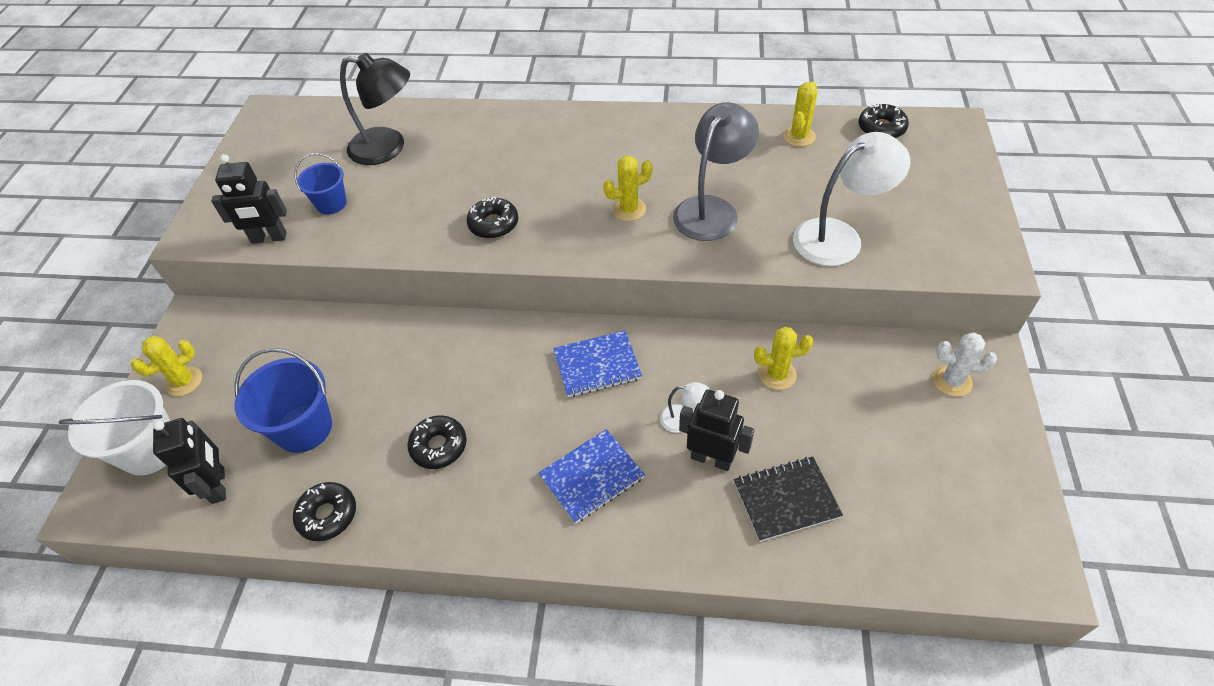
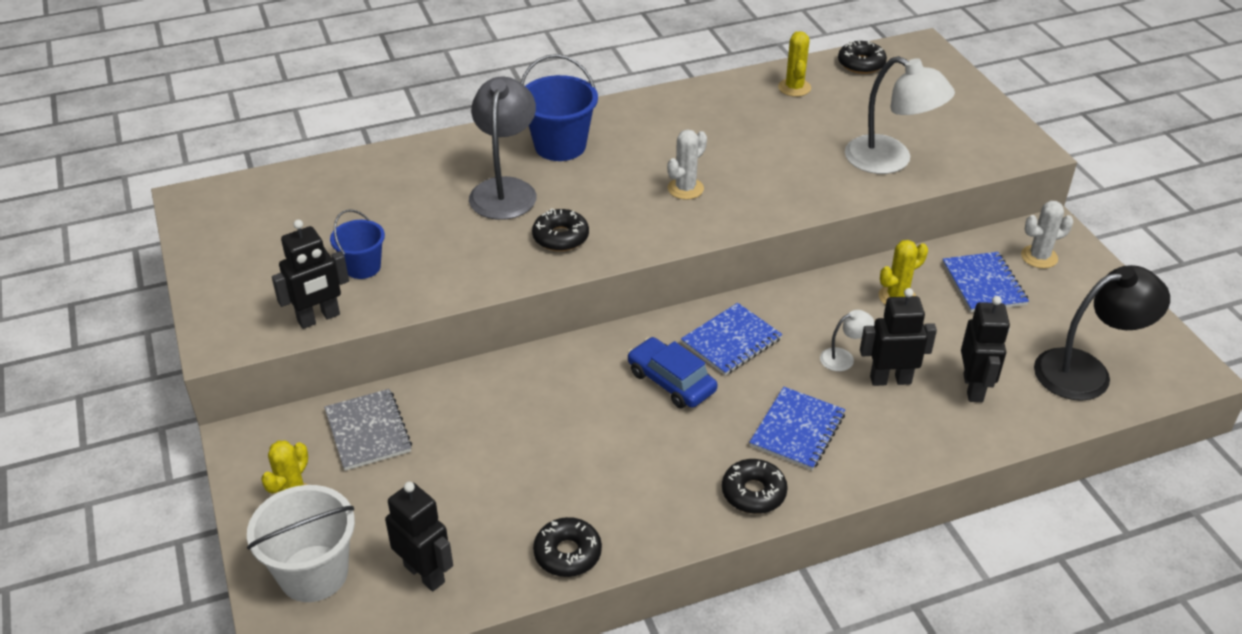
camera: 30 degrees left, 10 degrees down
(272, 342) = (368, 431): none -> grey notebook
(304, 428) = (475, 492): blue bucket -> blue bucket (560, 146)
(388, 148) = (380, 199): black lamp -> black lamp (1086, 371)
(439, 446) = (632, 458): black donut -> black donut (753, 493)
(521, 385) = (671, 381): none -> blue car
(629, 209) = (685, 189): yellow cactus -> white cactus
(712, 209) = (763, 168): grey lamp -> grey lamp (505, 189)
(786, 499) = (973, 388): black notebook -> black robot
(839, 236) = (890, 160): white lamp -> white lamp turned 90 degrees clockwise
(873, 391) = (983, 284): none -> blue notebook

